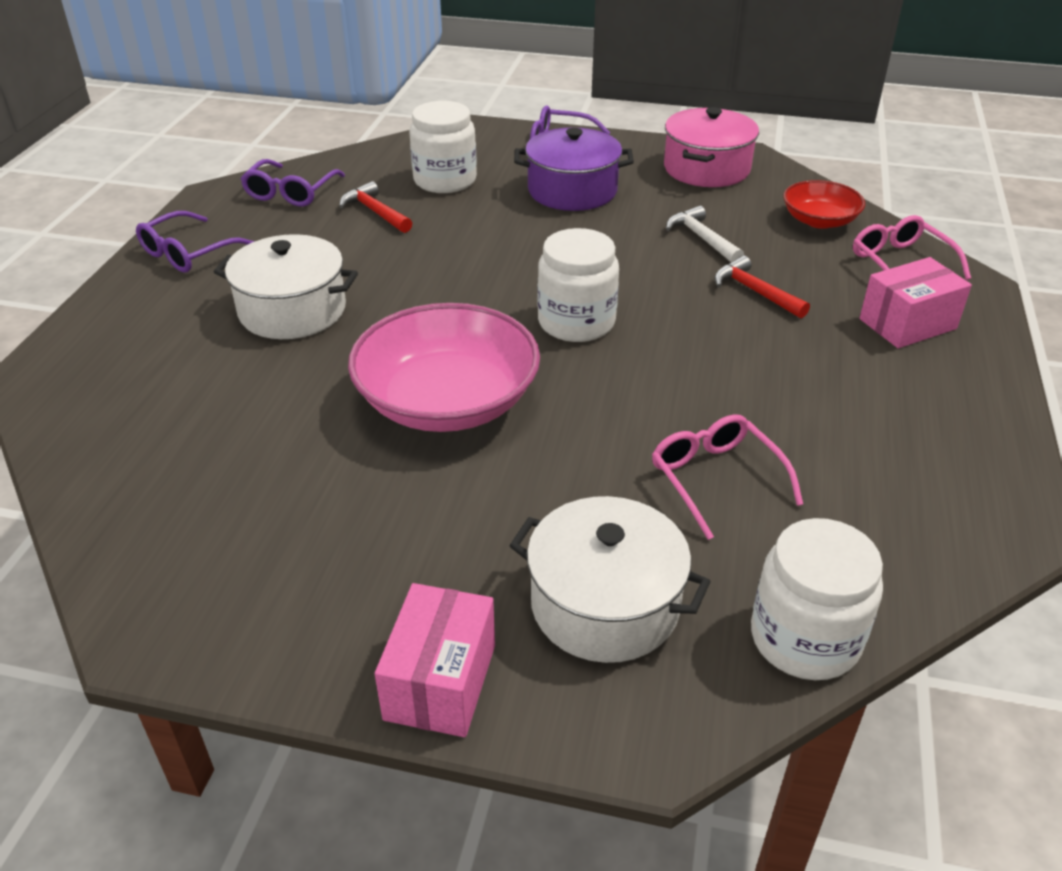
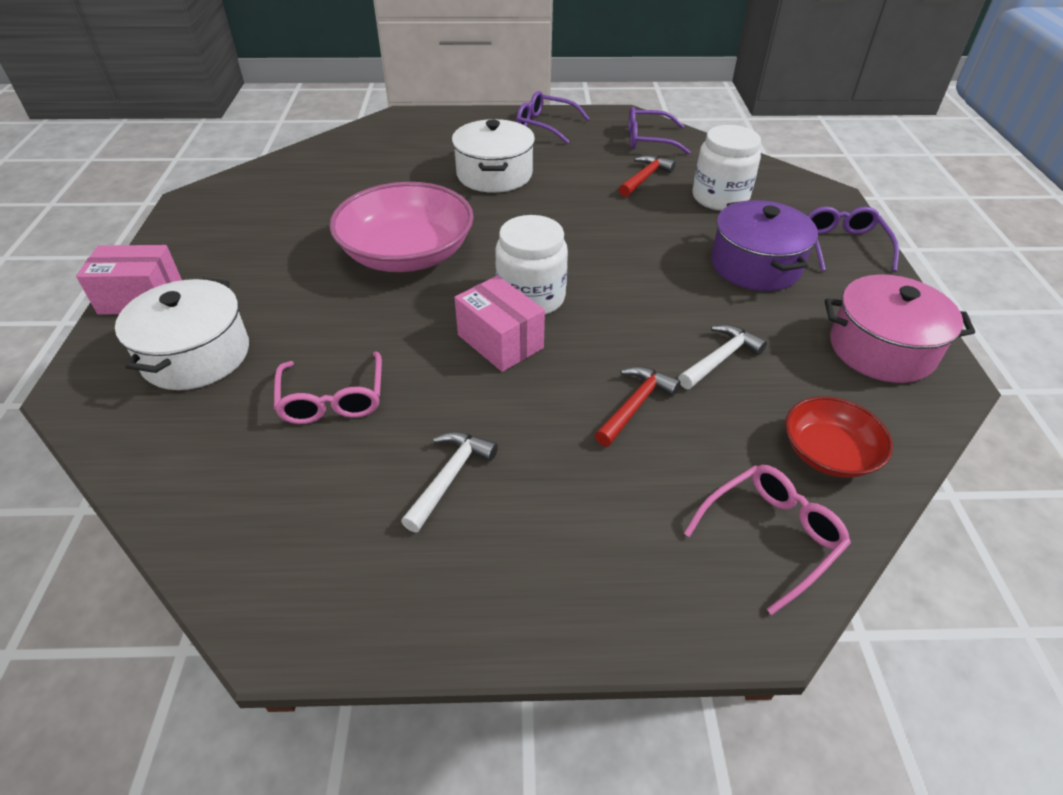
camera: 75 degrees right, 5 degrees up
(716, 479) = (333, 399): pink glasses -> pink glasses turned 120 degrees clockwise
(805, 638) = (149, 463): white jar -> none
(837, 407) = (450, 477): none -> white hammer
(907, 324) = (629, 540): pink box -> pink box (500, 341)

